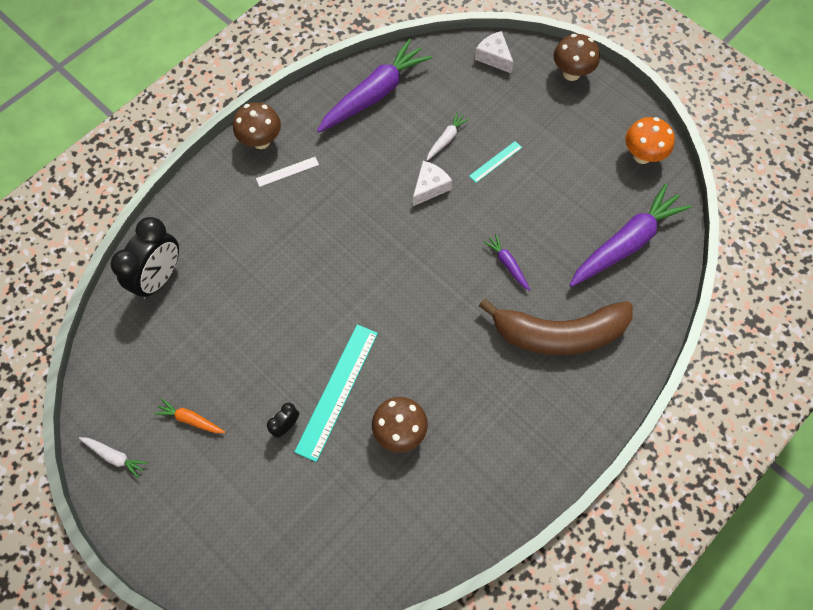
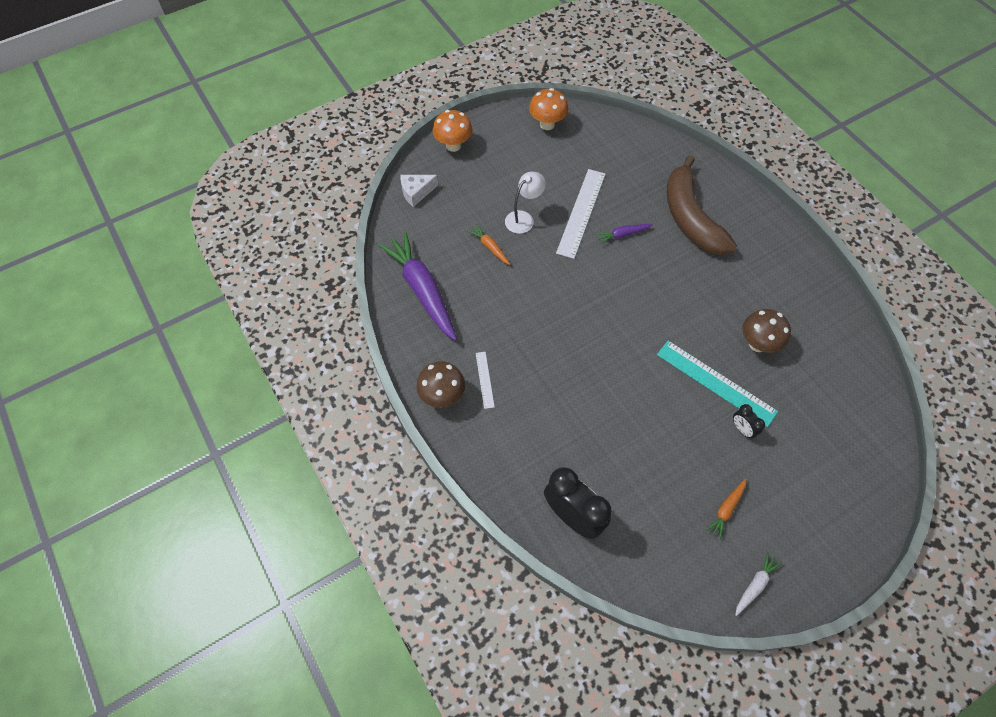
camera: 75 degrees left, 5 degrees down
(429, 187) = (535, 271): white cheese -> none
(446, 139) = (490, 247): white carrot -> orange carrot
(495, 161) = (523, 218): turquoise ruler -> white lamp
(524, 216) = (581, 212): none -> white ruler
(559, 333) = (690, 217): brown banana -> brown banana turned 150 degrees clockwise
(571, 73) = (453, 145): brown mushroom -> orange mushroom
(626, 243) = (622, 156): purple carrot -> none

